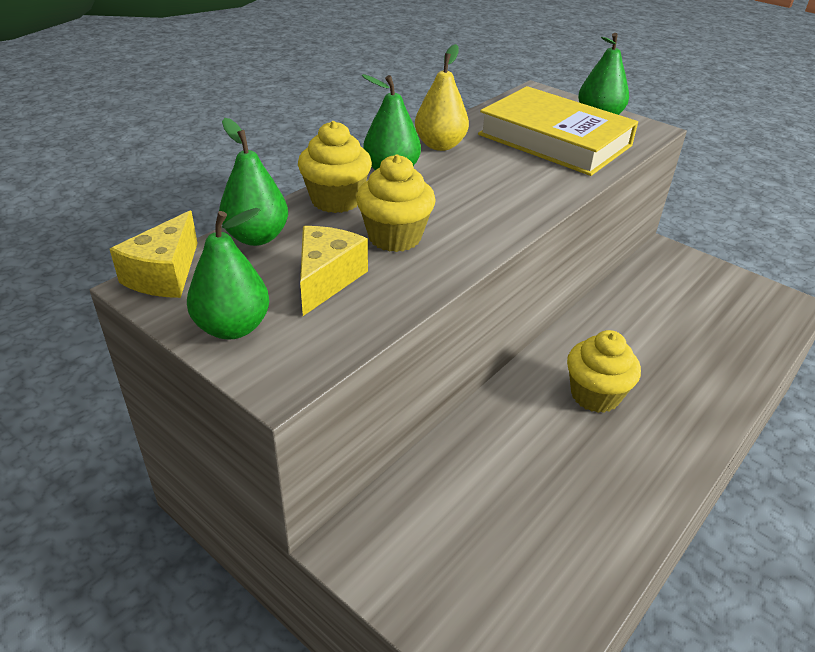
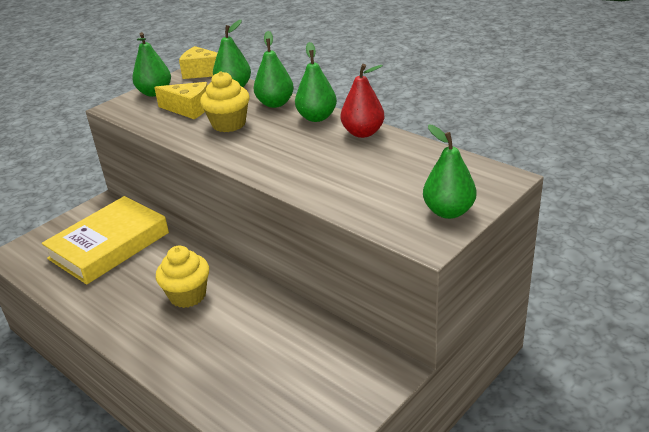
camera: 95 degrees right, 5 degrees down
(336, 200) = (275, 103): yellow cupcake -> green pear
(440, 145) = (363, 133): yellow pear -> red pear
(554, 140) = (385, 184): yellow book -> yellow book (109, 245)

